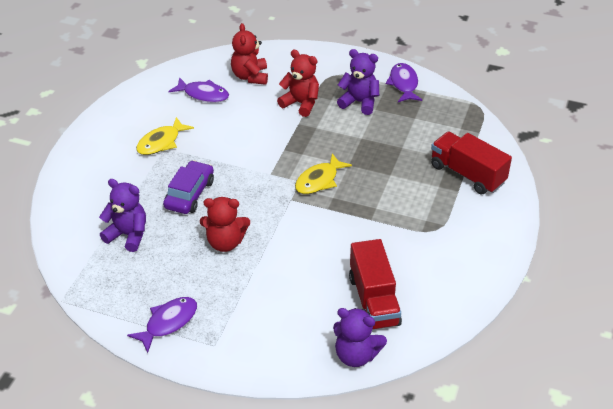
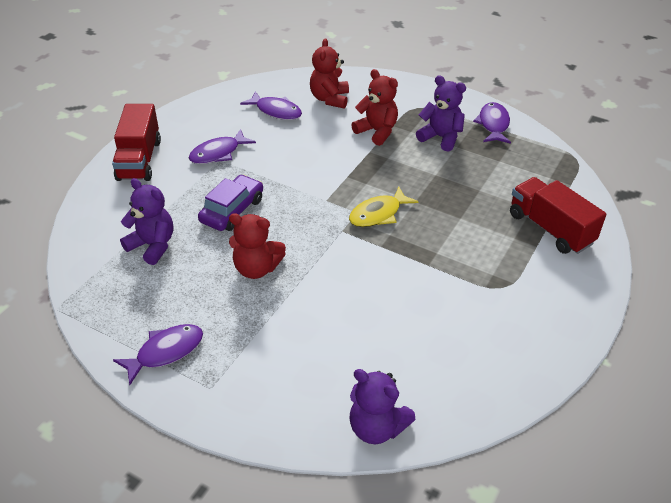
camera: 10 degrees right, 0 degrees up
(161, 142) = (218, 153): yellow fish -> purple fish
(373, 300) = (412, 361): red truck -> red truck (139, 160)

